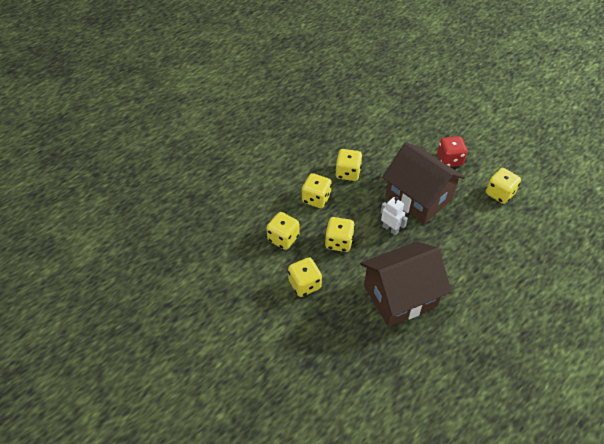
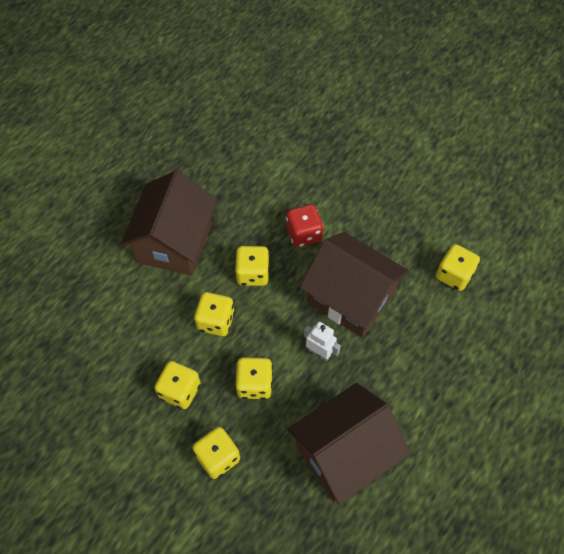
camera: 10 degrees left, 10 degrees up
(294, 146) = (175, 242): none -> brown house
(449, 160) = (384, 232): red dice -> red dice (304, 234)

